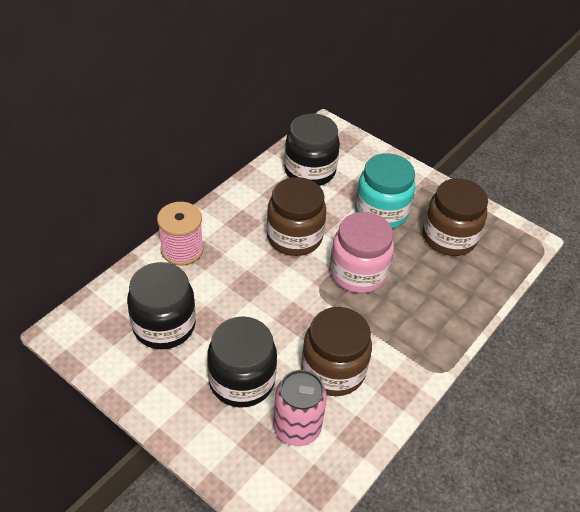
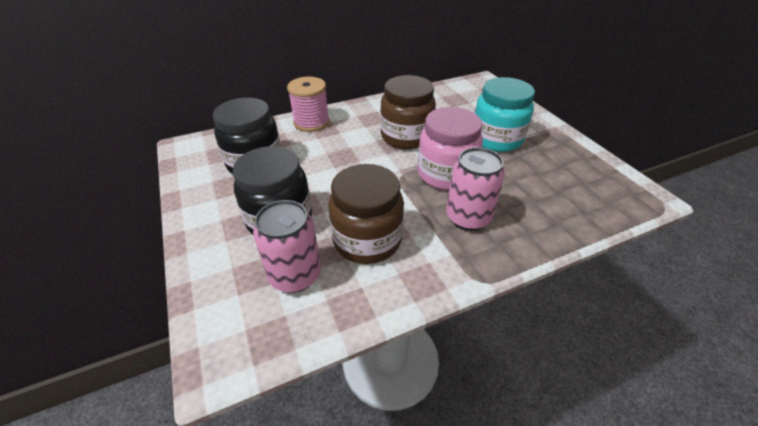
camera: 30 degrees right, 5 degrees down
(309, 171) = (450, 101): black jar -> none
(401, 315) = (468, 217): none -> pink can
(449, 237) = (555, 172): brown jar -> none

